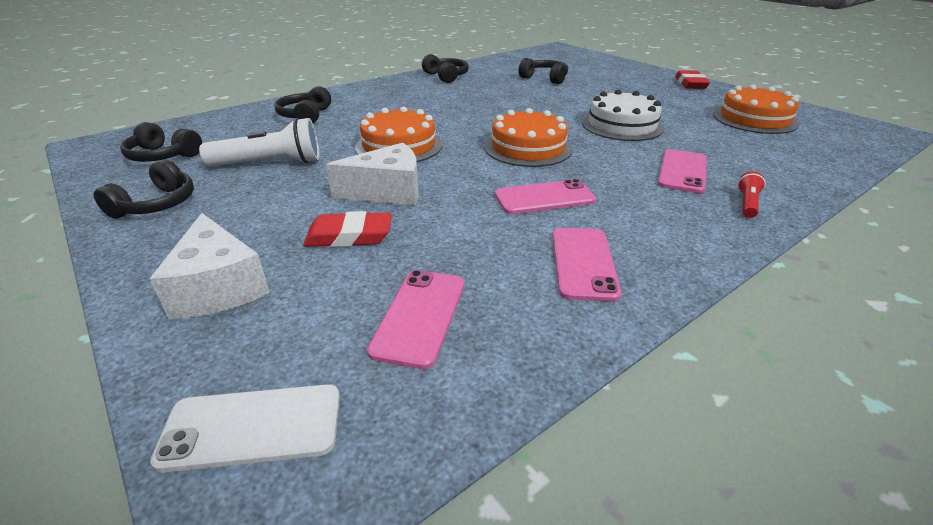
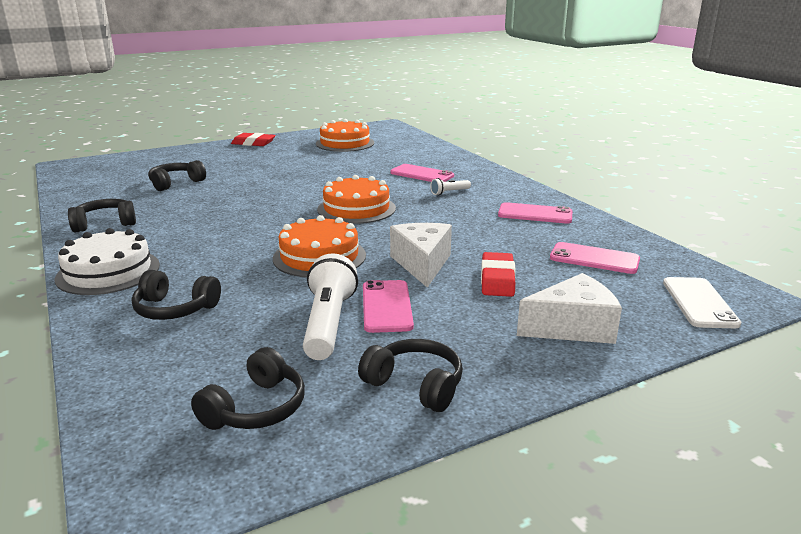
camera: 80 degrees left, 10 degrees down
(544, 198) = (449, 213): pink phone -> pink phone (386, 306)
(622, 125) = (329, 176): white cake -> white cake (108, 272)
(625, 193) = (449, 192): none -> white flashlight
(747, 203) = (470, 169): red flashlight -> none

